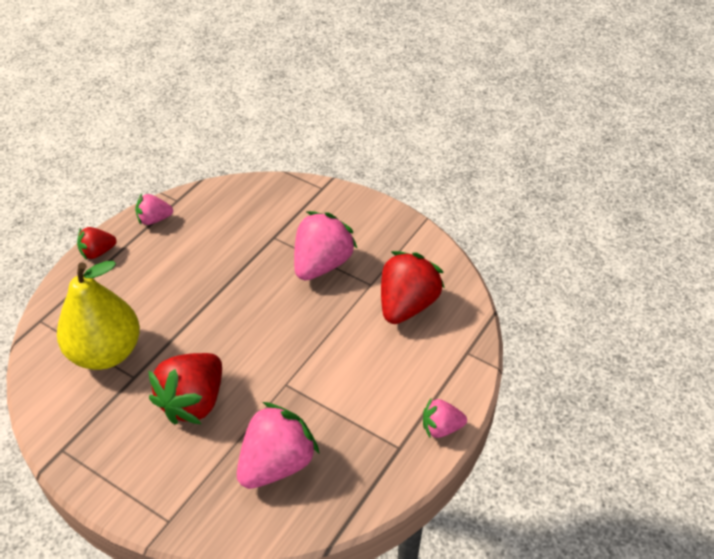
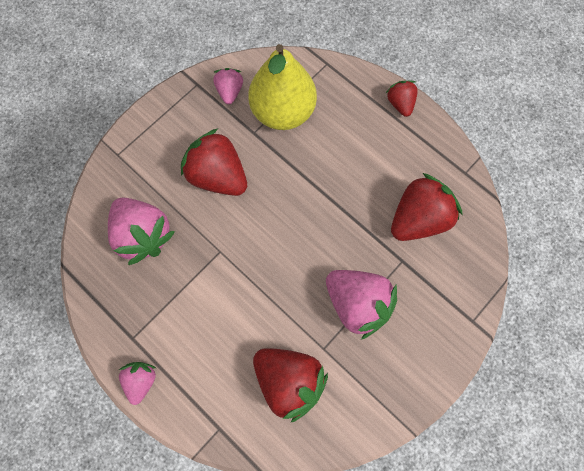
camera: 100 degrees right, 25 degrees up
(154, 219) = (439, 151): pink strawberry -> pink strawberry (230, 91)
(229, 229) = (418, 219): none -> red strawberry

